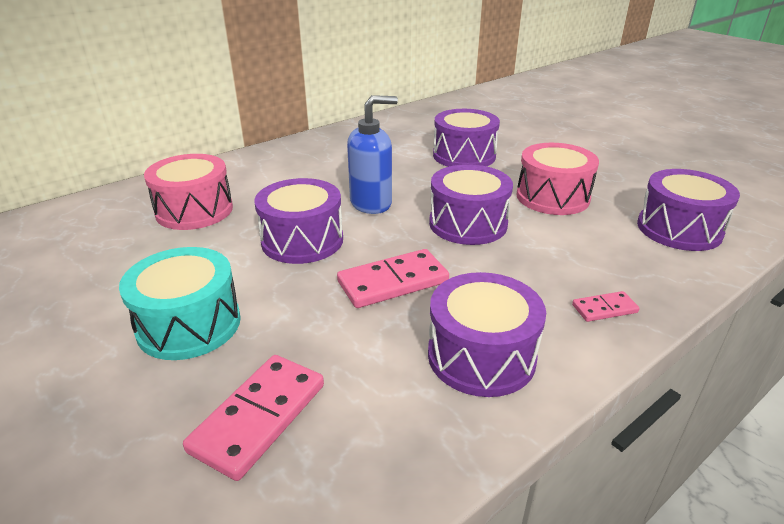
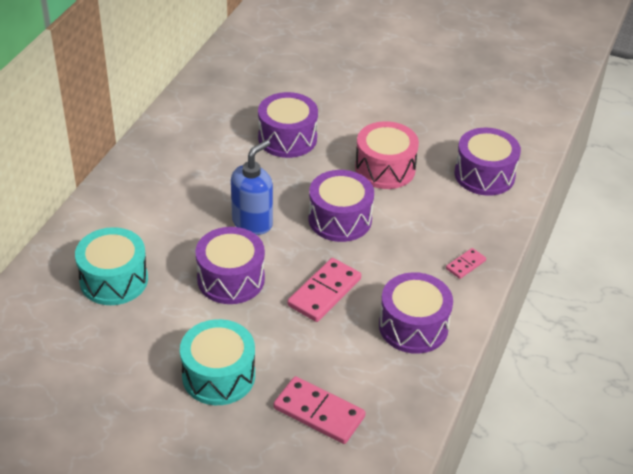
camera: 30 degrees left, 10 degrees up
(194, 210) = (114, 280): pink drum -> turquoise drum
(259, 417) = (319, 412): pink domino -> pink domino turned 60 degrees counterclockwise

